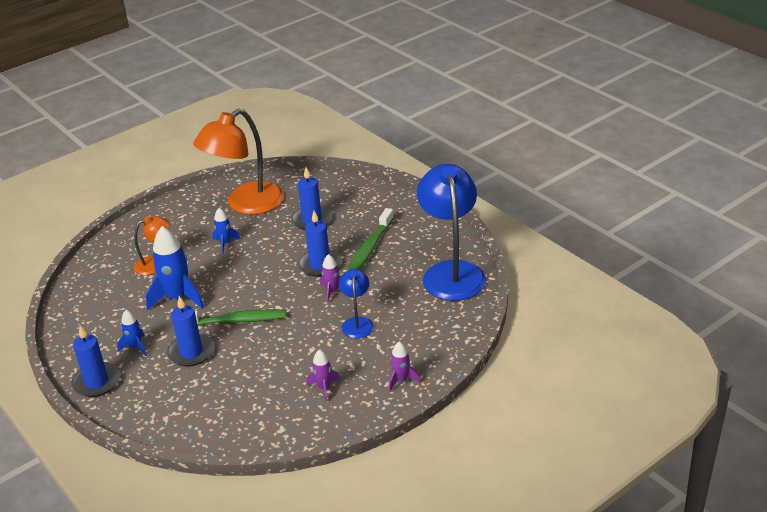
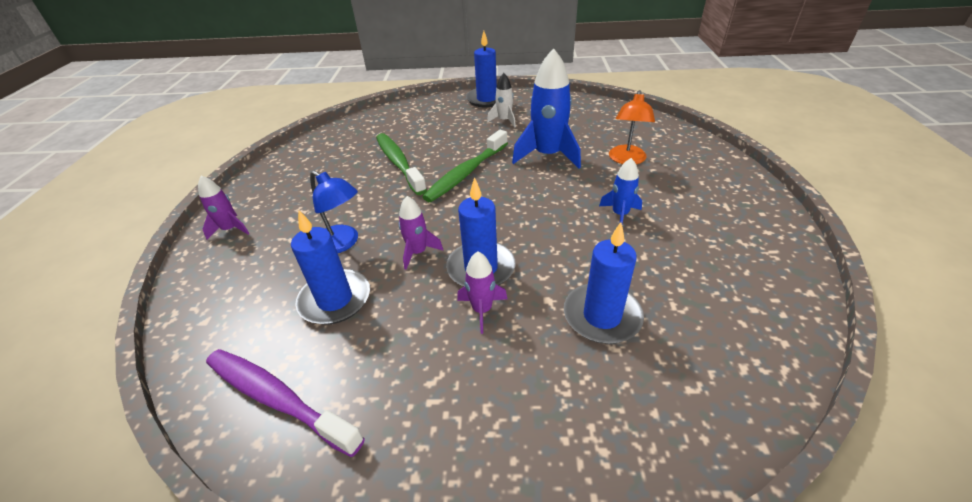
camera: 130 degrees right, 5 degrees up
(135, 347) = (504, 120): blue rocket -> white rocket
(191, 352) = (459, 140): blue candle -> blue candle (335, 300)
(246, 204) = (713, 268): orange lamp -> none
(324, 388) = (306, 183): purple rocket -> purple rocket (482, 310)
(370, 248) = (455, 339): green toothbrush -> green toothbrush (399, 163)
(451, 272) = (277, 398): blue lamp -> purple toothbrush

